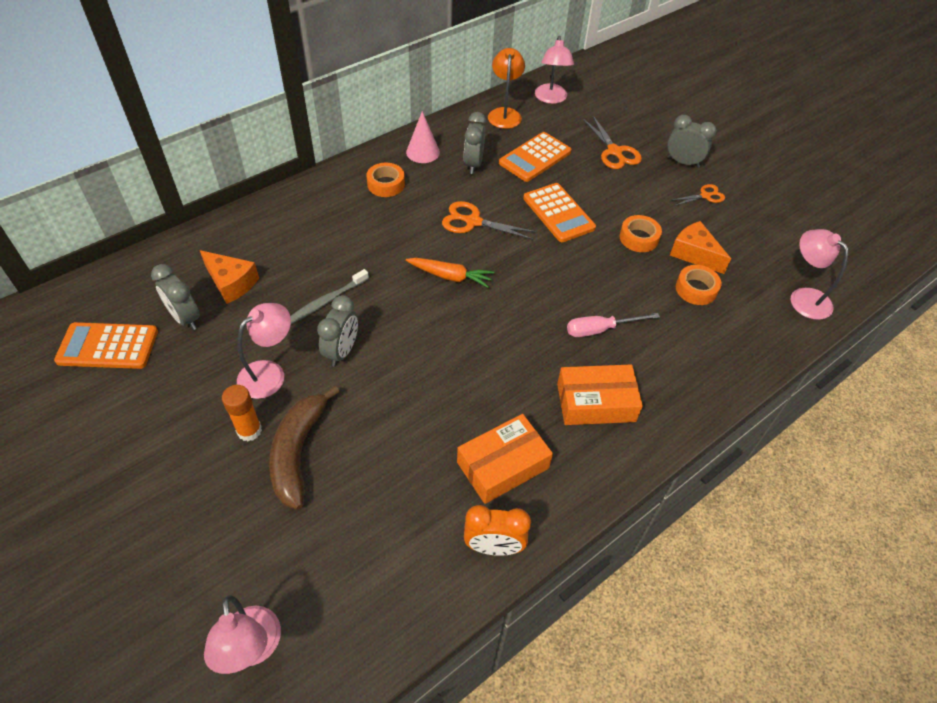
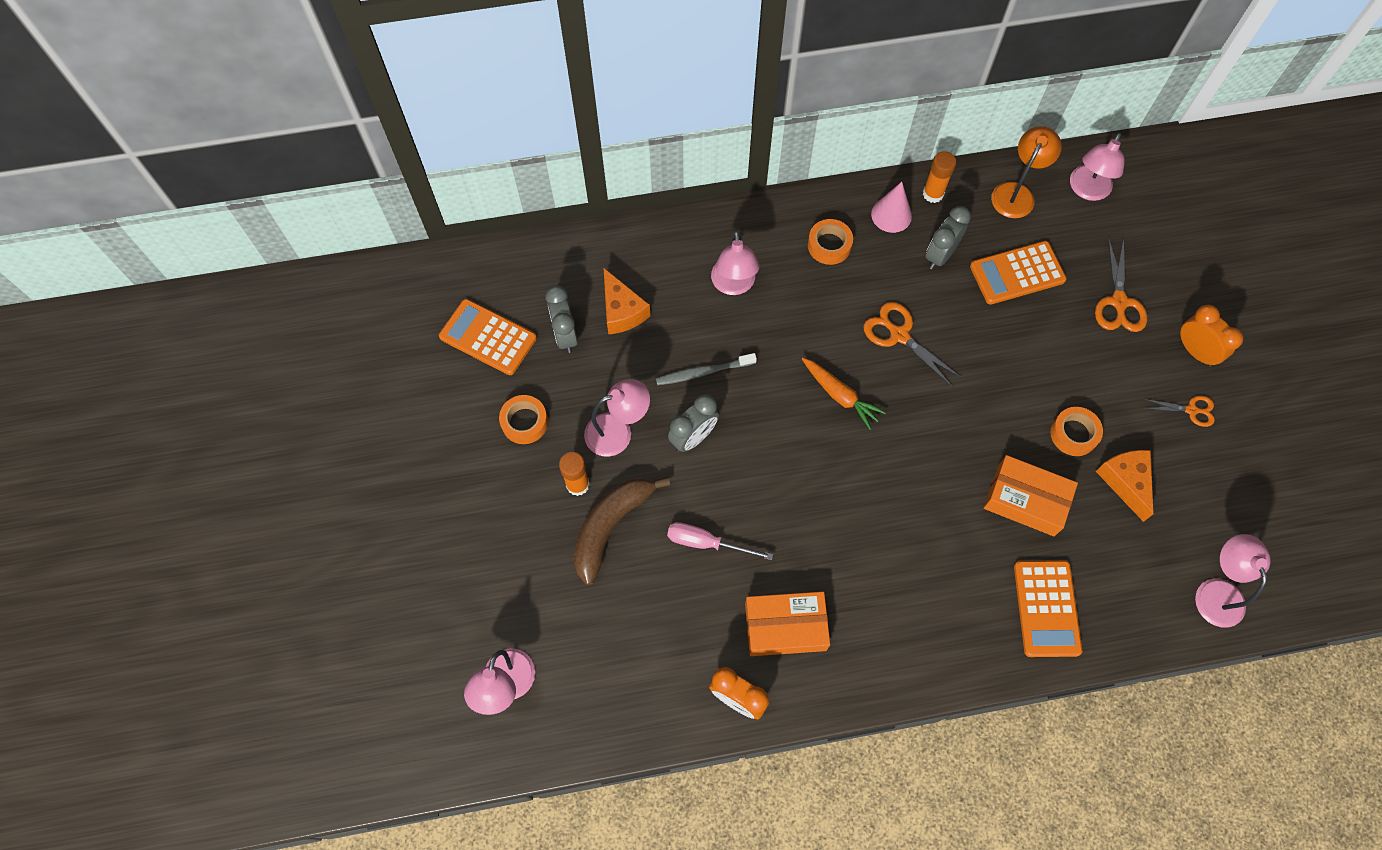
camera: 30 degrees right, 15 degrees up
(322, 233) = (733, 285): none -> pink lamp
(446, 131) = (933, 194): none -> orange glue stick
(558, 213) = (1001, 362): orange calculator -> orange calculator (1046, 608)
(596, 402) = (910, 606): orange box -> orange box (1026, 500)
(600, 329) = (962, 528): pink screwdriver -> pink screwdriver (706, 543)
(683, 162) = (1195, 351): grey clock -> orange clock
(696, 289) = (1098, 526): orange tape -> orange tape (524, 422)

